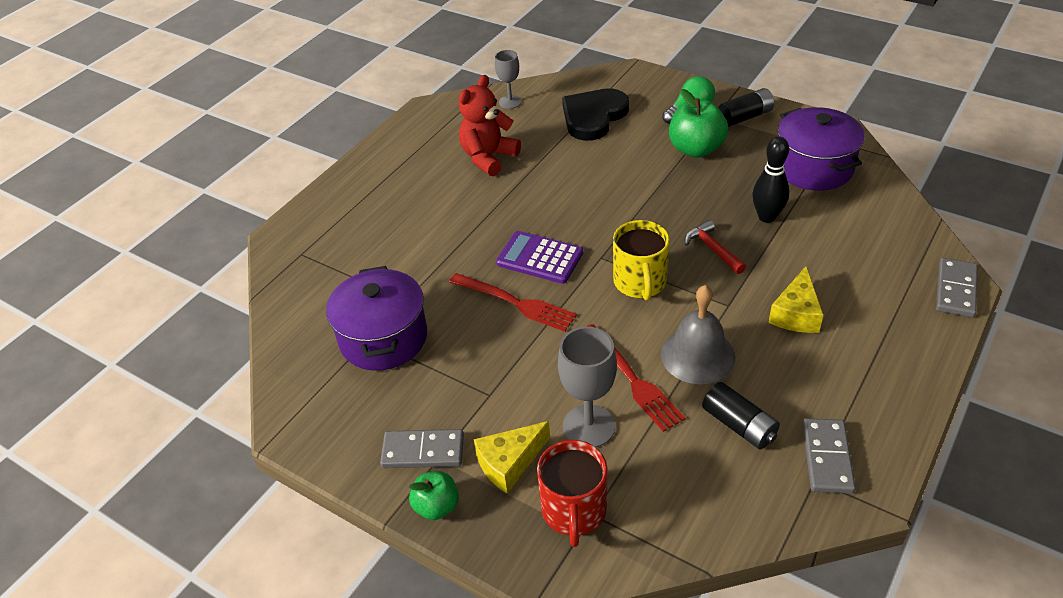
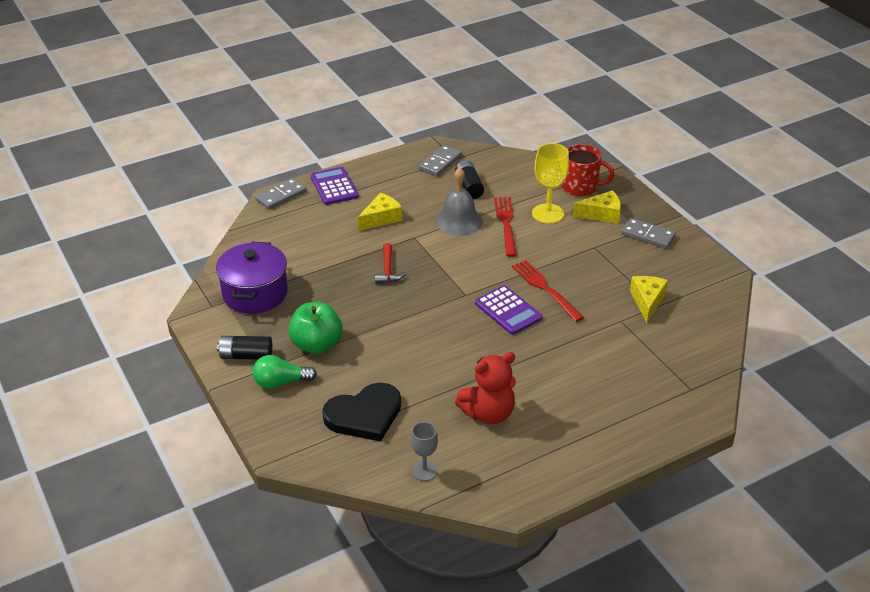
camera: 155 degrees left, 5 degrees down
(383, 338) = (647, 301): purple pot -> yellow cheese
(437, 506) = (651, 211): green apple -> none
(574, 510) = (581, 187): red mug -> red mug turned 75 degrees clockwise
(588, 426) = (548, 213): grey goblet -> yellow goblet
(640, 282) = (454, 269): yellow mug -> none
(767, 217) = (330, 274): black bowling pin -> none
(913, 335) = (334, 187): none -> purple calculator

